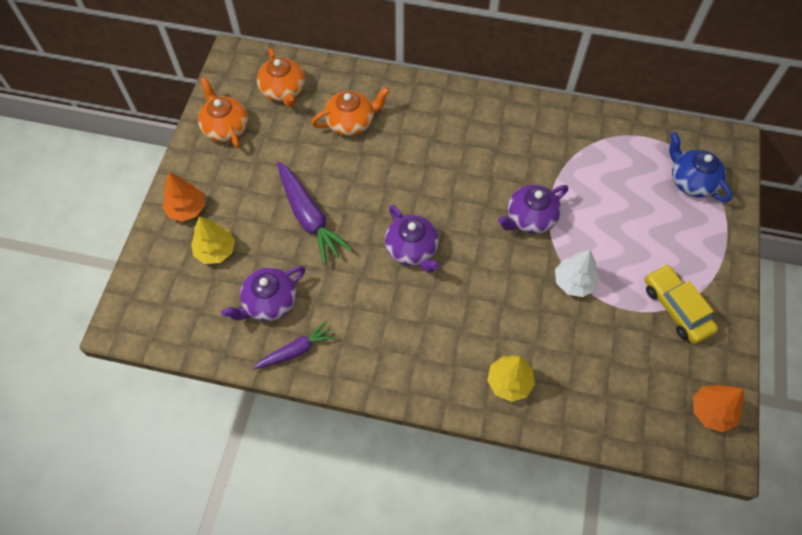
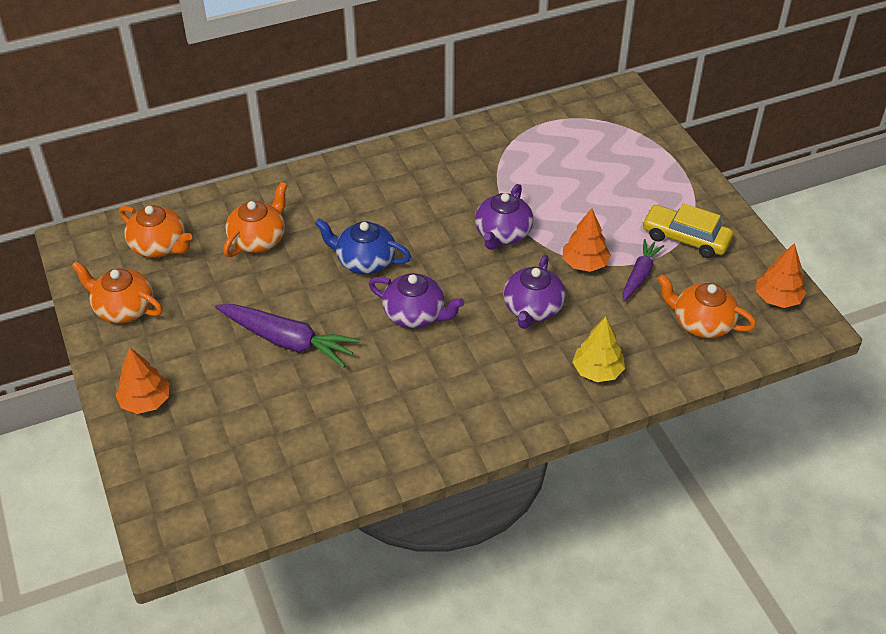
camera: 35 degrees left, 15 degrees down
(215, 250) = (212, 421): yellow tree -> none
(269, 302) = (312, 434): purple teapot -> purple teapot (532, 309)
(296, 350) = (376, 459): purple carrot -> purple carrot (639, 275)
(574, 282) = (584, 263): white tree -> orange tree
(627, 393) = (701, 323): none -> orange teapot
(691, 181) = (615, 137): blue teapot -> blue teapot (364, 261)

